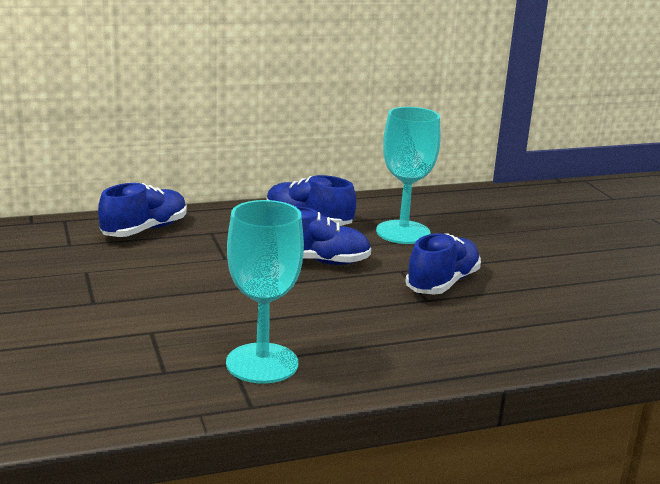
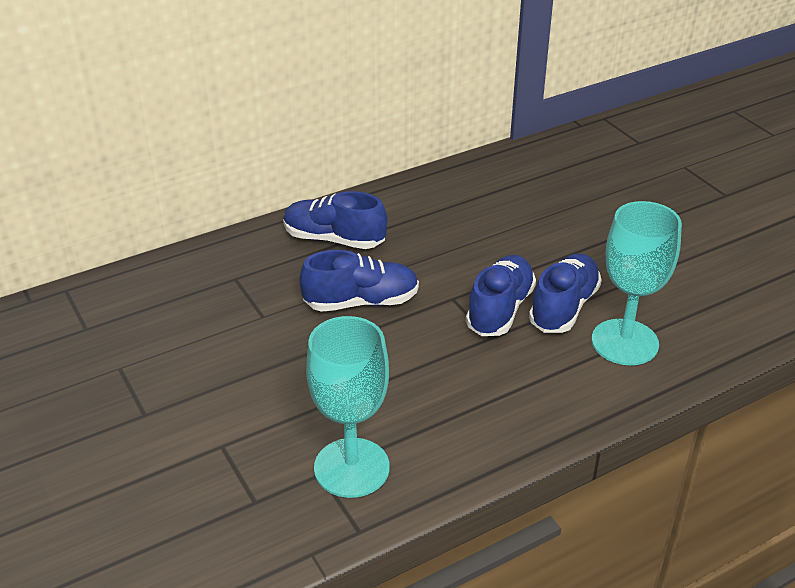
camera: 10 degrees left, 15 degrees up
(145, 230) = (161, 289): blue shoe -> blue shoe (563, 307)
(403, 232) = (439, 238): turquoise goblet -> turquoise goblet (624, 342)

